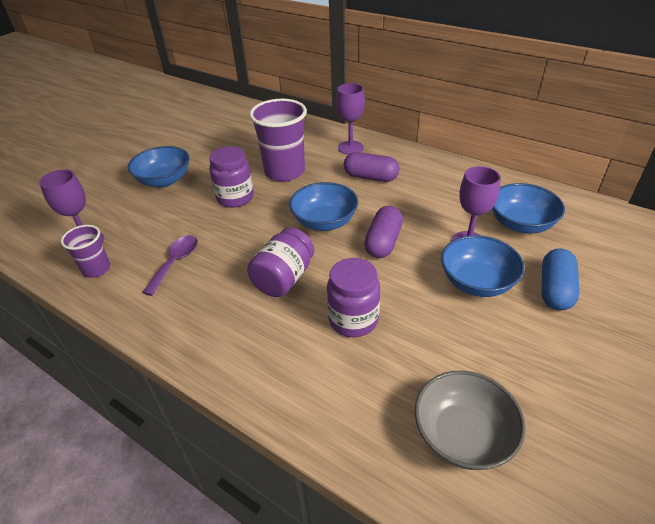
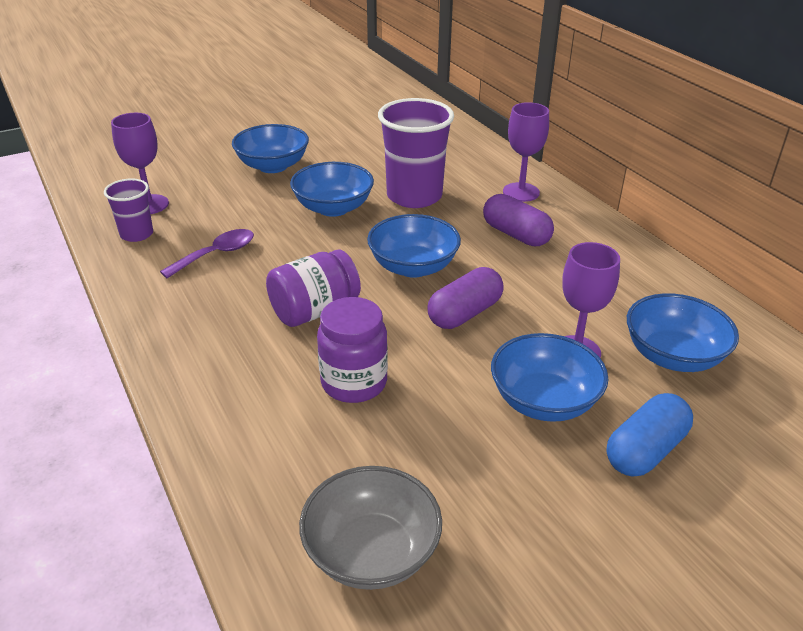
camera: 25 degrees right, 5 degrees down
(235, 198) = (333, 208): purple jar -> blue bowl

